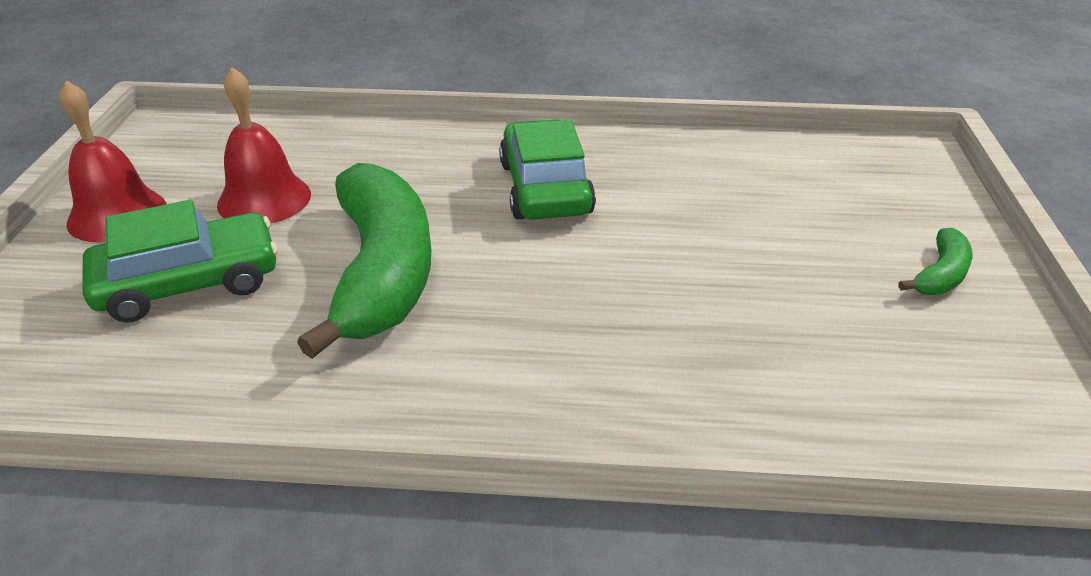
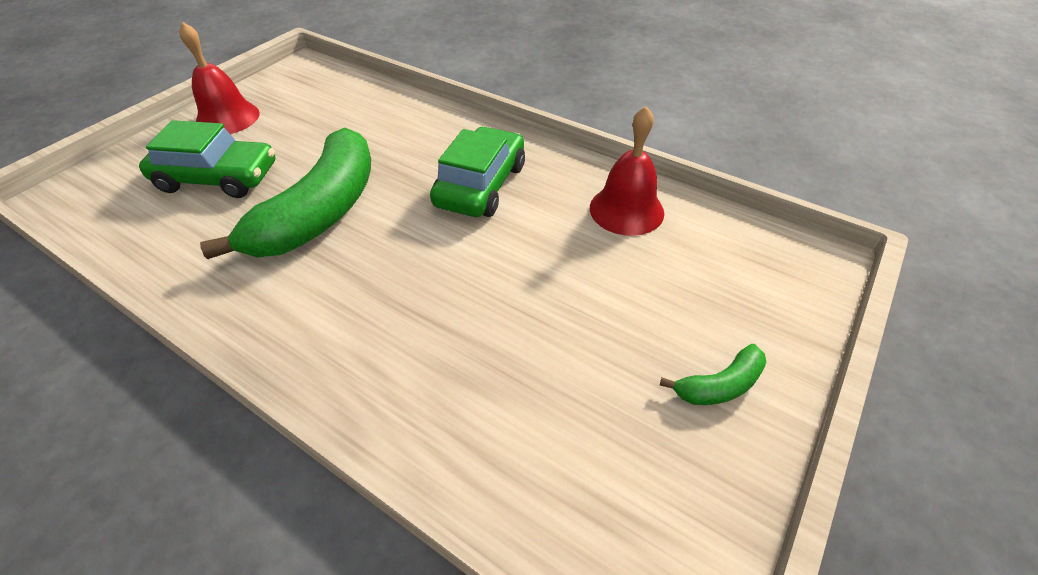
camera: 30 degrees right, 10 degrees up
(264, 199) = (308, 134): red bell -> red bell (626, 210)

